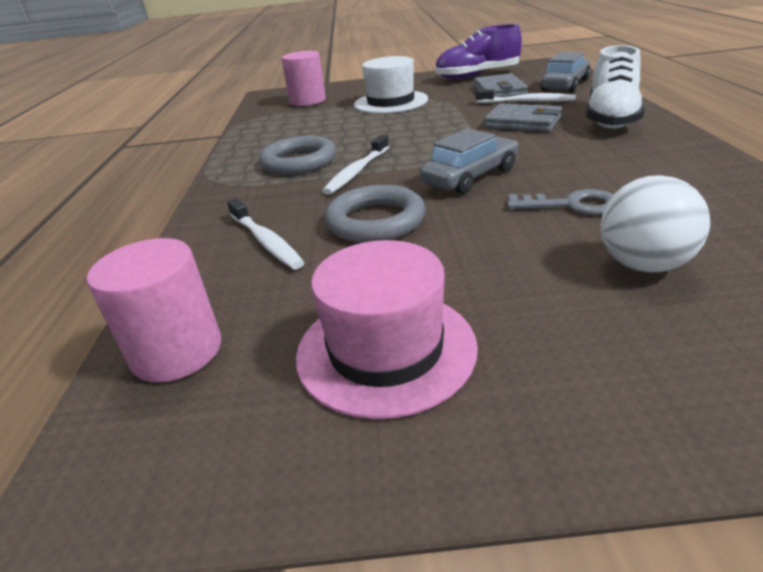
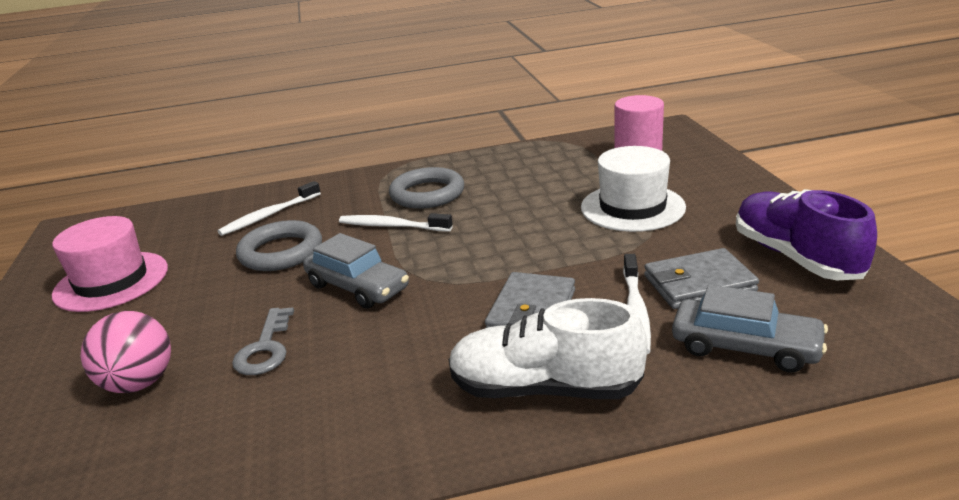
camera: 80 degrees right, 5 degrees down
(177, 351) = (153, 221): pink cylinder -> none
(643, 265) = (139, 383): white ball -> pink ball

